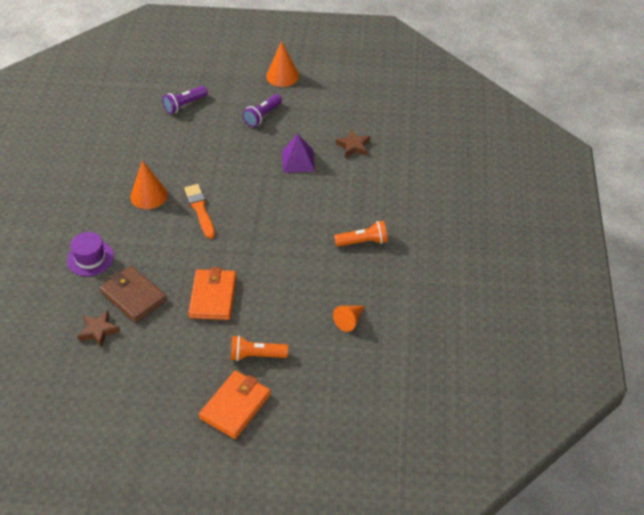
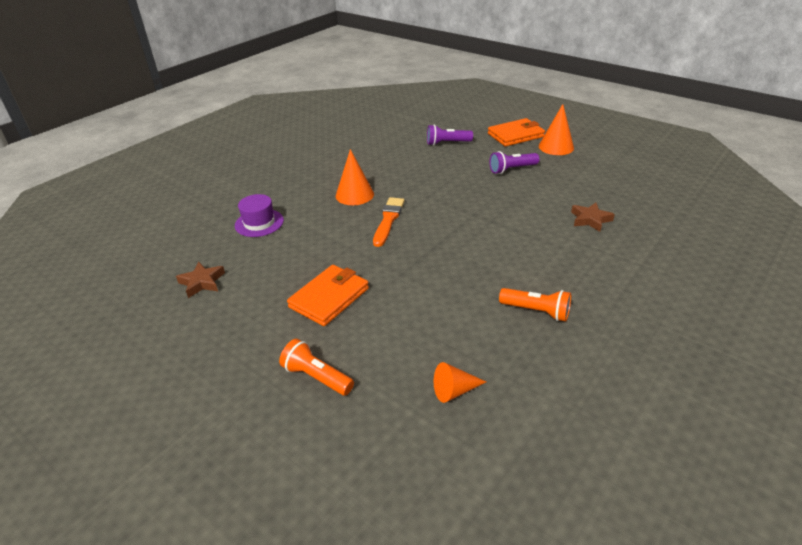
camera: 35 degrees right, 10 degrees down
(133, 296) = (260, 266): brown wallet -> none
(235, 406) = (243, 422): orange wallet -> orange wallet (515, 135)
(298, 161) = (519, 213): purple pyramid -> none

